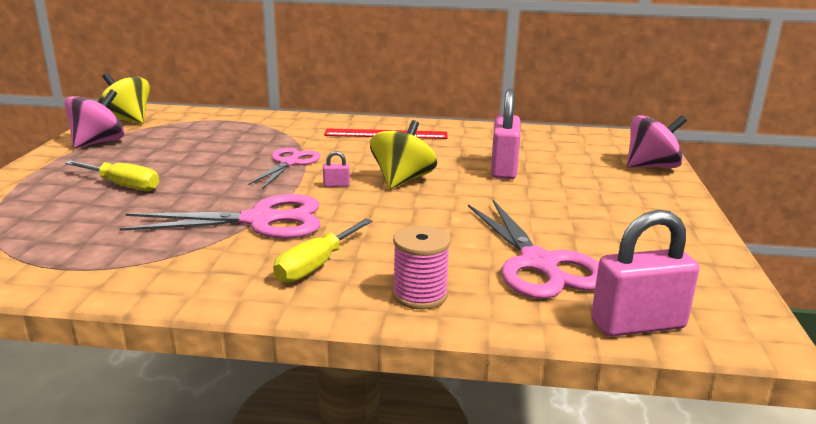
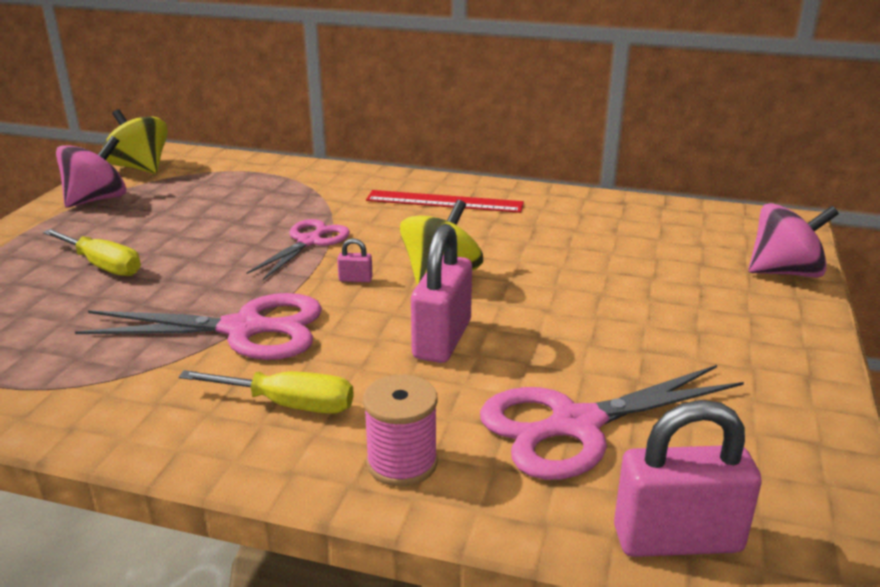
camera: 10 degrees right, 5 degrees up
(316, 265) = (288, 404): yellow screwdriver -> yellow screwdriver turned 120 degrees counterclockwise
(503, 169) = (579, 266): pink padlock -> pink padlock (442, 339)
(539, 264) = (574, 425): pink scissors -> pink scissors turned 75 degrees clockwise

